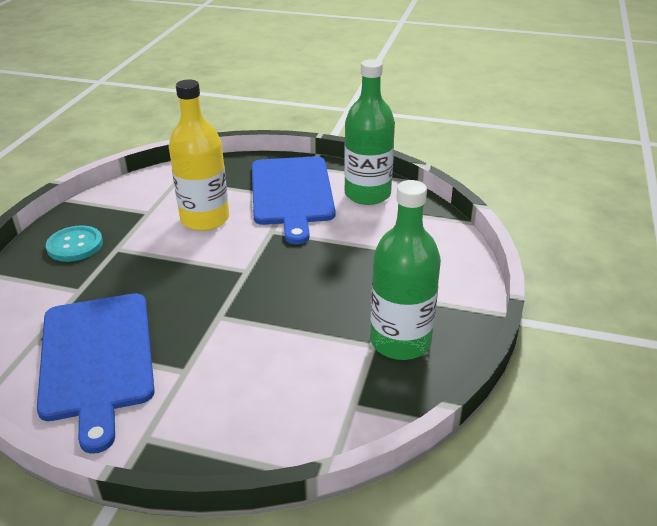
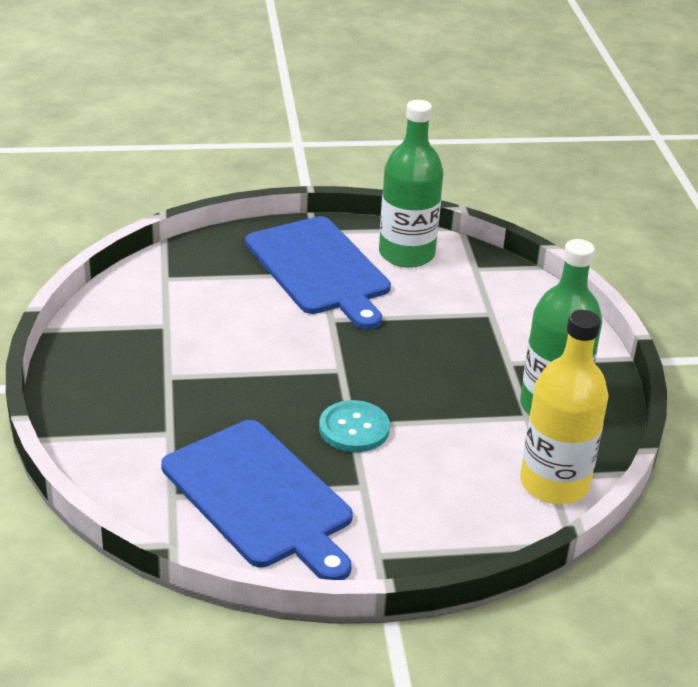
camera: 25 degrees left, 0 degrees up
(75, 245) = (113, 383): turquoise button -> turquoise button (354, 428)
(205, 219) = (243, 320): yellow bottle -> yellow bottle (554, 483)

